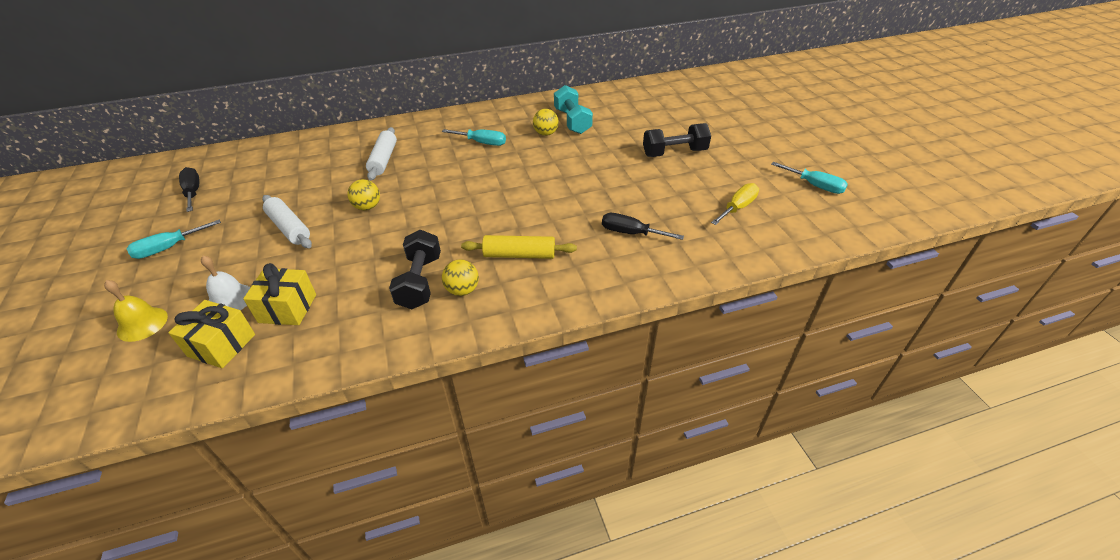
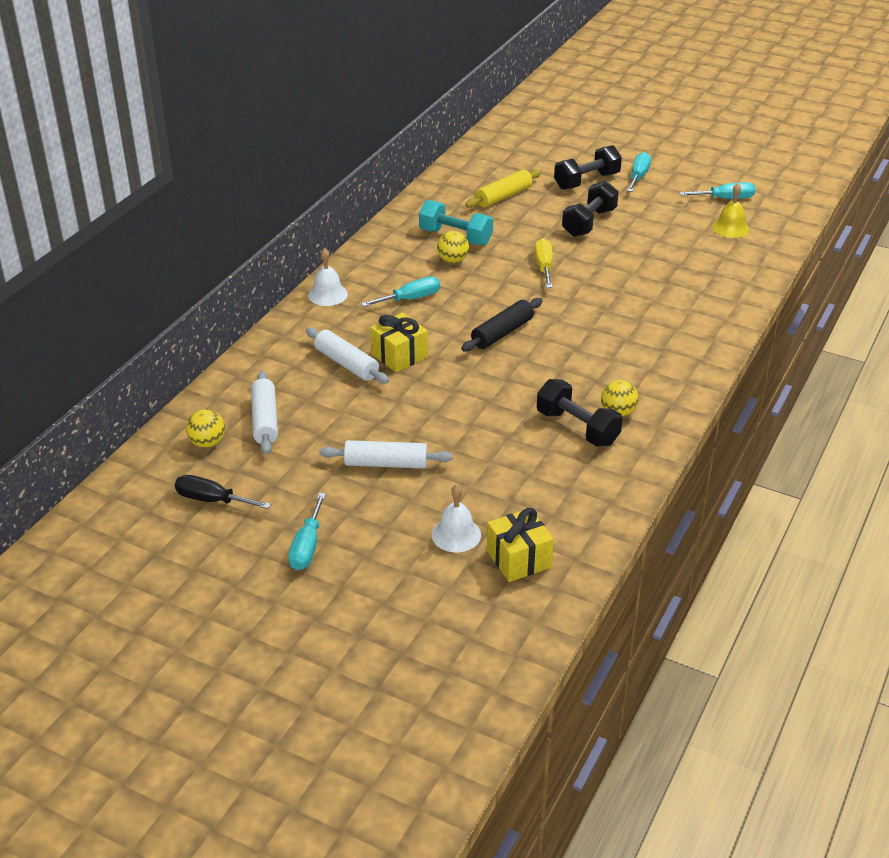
camera: 45 degrees left, 5 degrees down
(142, 324) = (422, 595): yellow bell -> yellow bell (730, 228)
(287, 308) = (516, 508): yellow gift -> yellow gift (399, 356)
(293, 166) = (265, 420): none -> white rolling pin
(367, 207) = (420, 407): yellow ball -> yellow ball (207, 443)
(447, 118) = (327, 294): none -> white bell
(493, 191) = (502, 333): none -> black rolling pin
(519, 255) = (612, 366): yellow rolling pin -> yellow rolling pin (503, 196)
(631, 233) = (661, 304): black screwdriver -> none
(719, 127) = (586, 181): none -> black dumbbell
(737, 207) = (701, 244): yellow screwdriver -> yellow screwdriver (544, 267)
(765, 140) = (638, 176): none -> turquoise screwdriver

